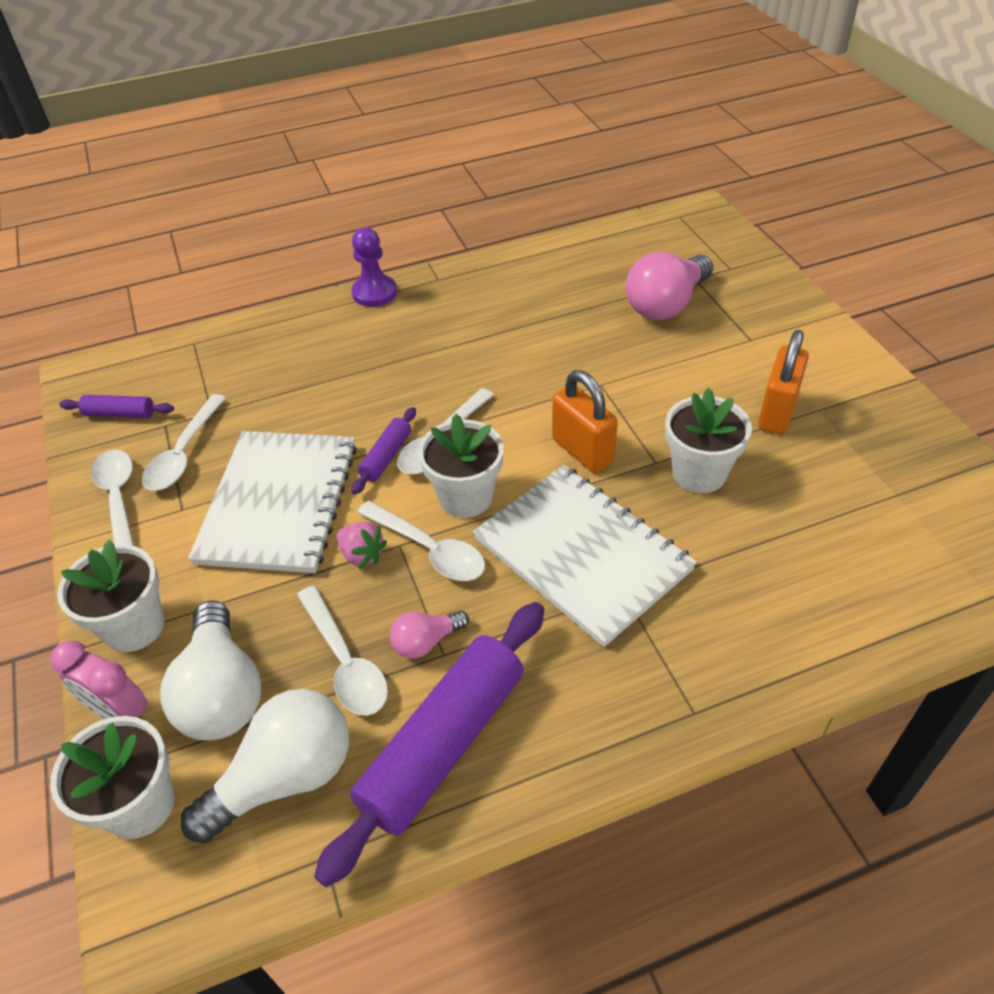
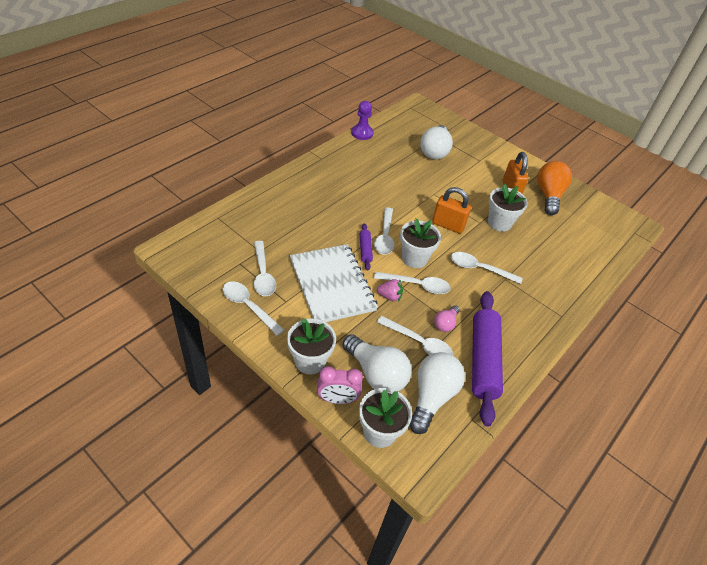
camera: 35 degrees left, 0 degrees up
(120, 414) = (209, 264): purple rolling pin -> none
(374, 293) = (294, 171): purple pawn -> purple pawn (362, 133)
(582, 554) = (479, 269): white notebook -> white spoon
(666, 304) = (434, 151): pink light bulb -> white light bulb
(861, 443) = (548, 195): none -> orange light bulb

